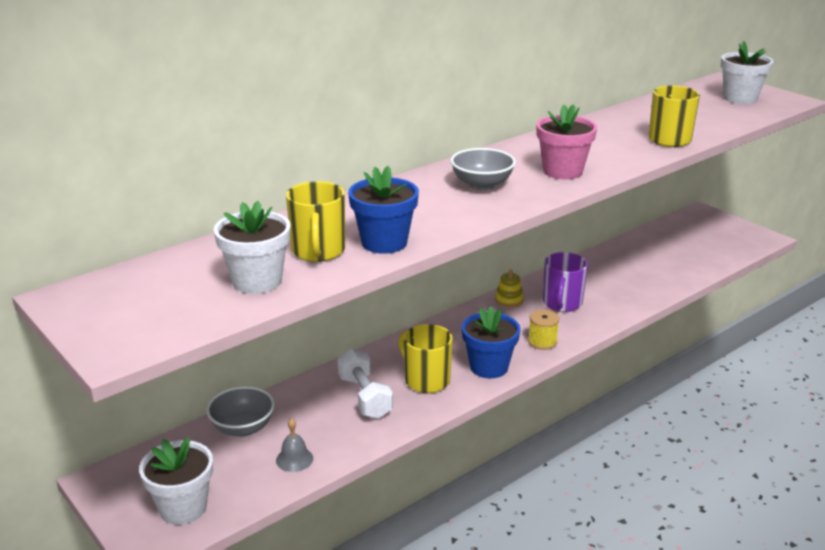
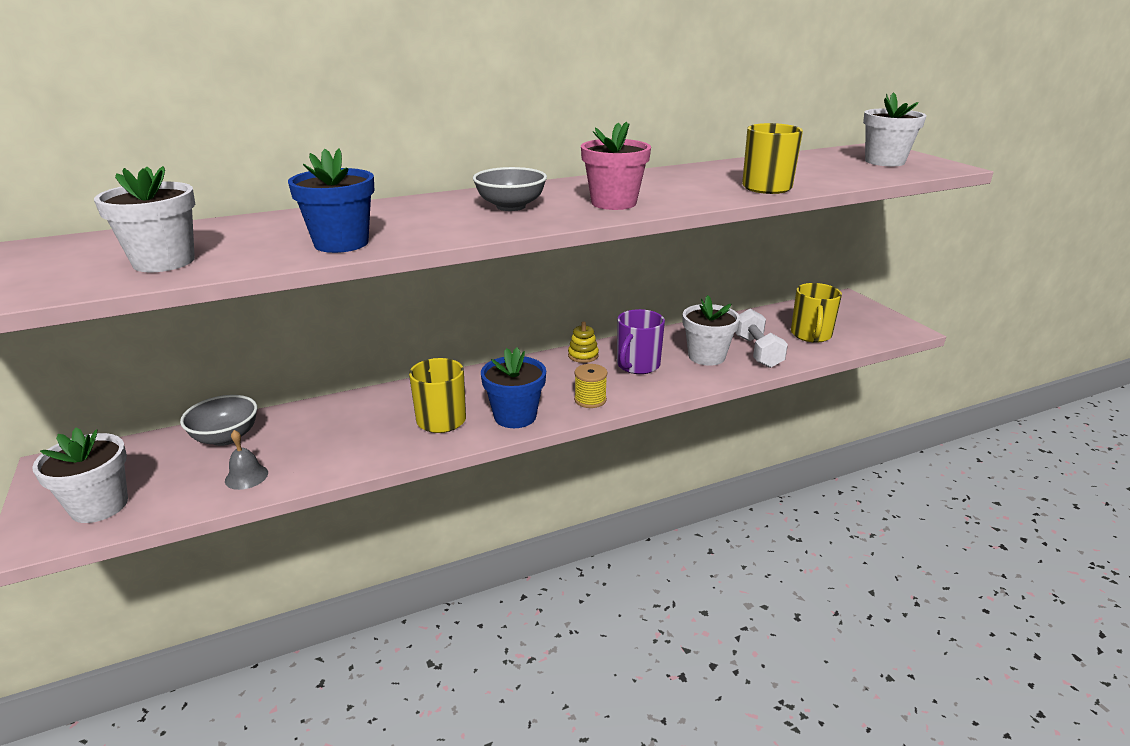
camera: 15 degrees right, 0 degrees up
(318, 251) = (263, 244): yellow mug -> yellow mug (811, 335)
(364, 397) = (366, 427): white dumbbell -> white dumbbell (757, 351)
(615, 286) = (706, 356): none -> white flower pot

